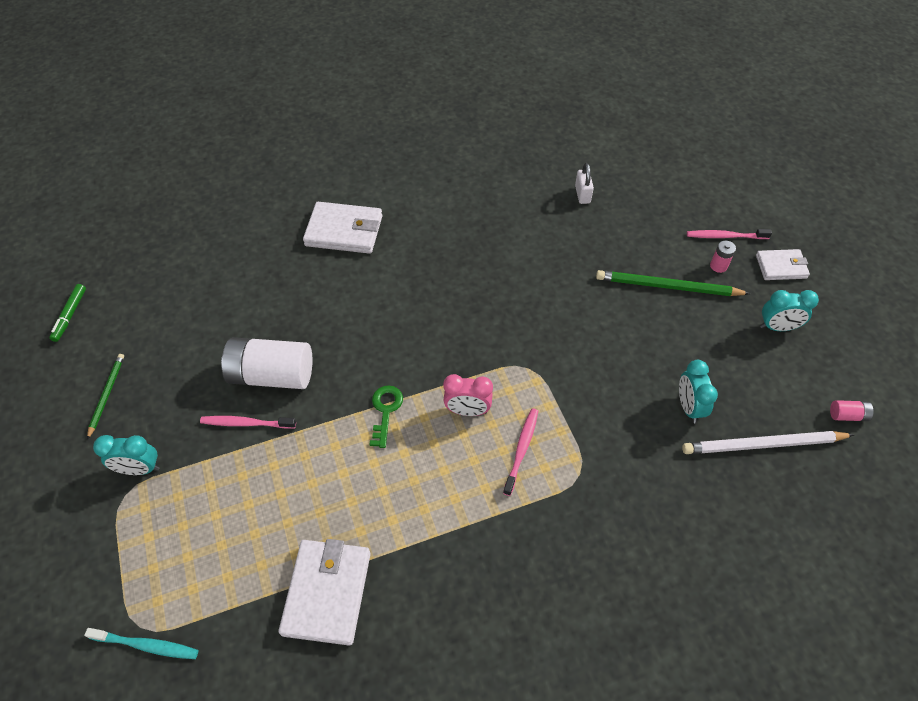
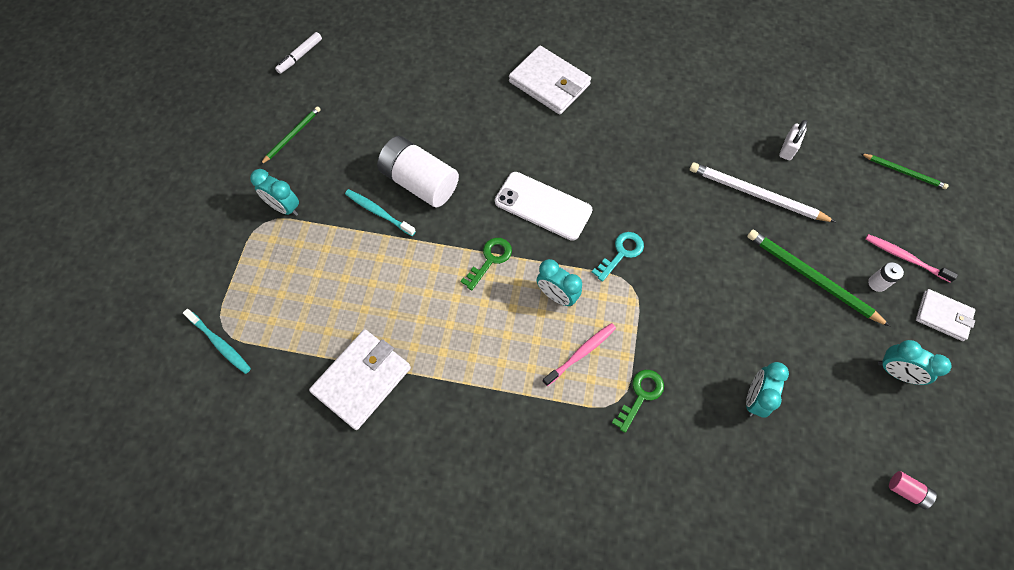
camera: 30 degrees right, 10 degrees up
(70, 315) = (300, 56): green marker -> white marker
(246, 423) = (378, 212): pink toothbrush -> turquoise toothbrush
(405, 339) = (543, 206): none -> white phone
(467, 410) = (557, 295): pink clock -> turquoise clock
(501, 345) = (621, 253): none -> turquoise key
(596, 457) = (641, 395): none -> green key
(681, 172) = (904, 172): none -> green pencil
(718, 266) = (877, 283): pink battery -> white battery
(763, 445) = (801, 470): white pencil -> white pencil (756, 194)

